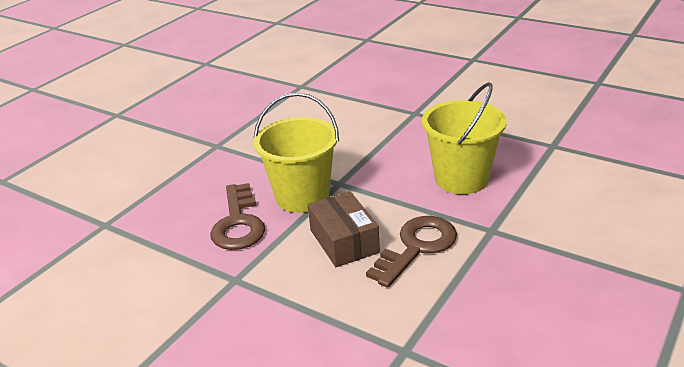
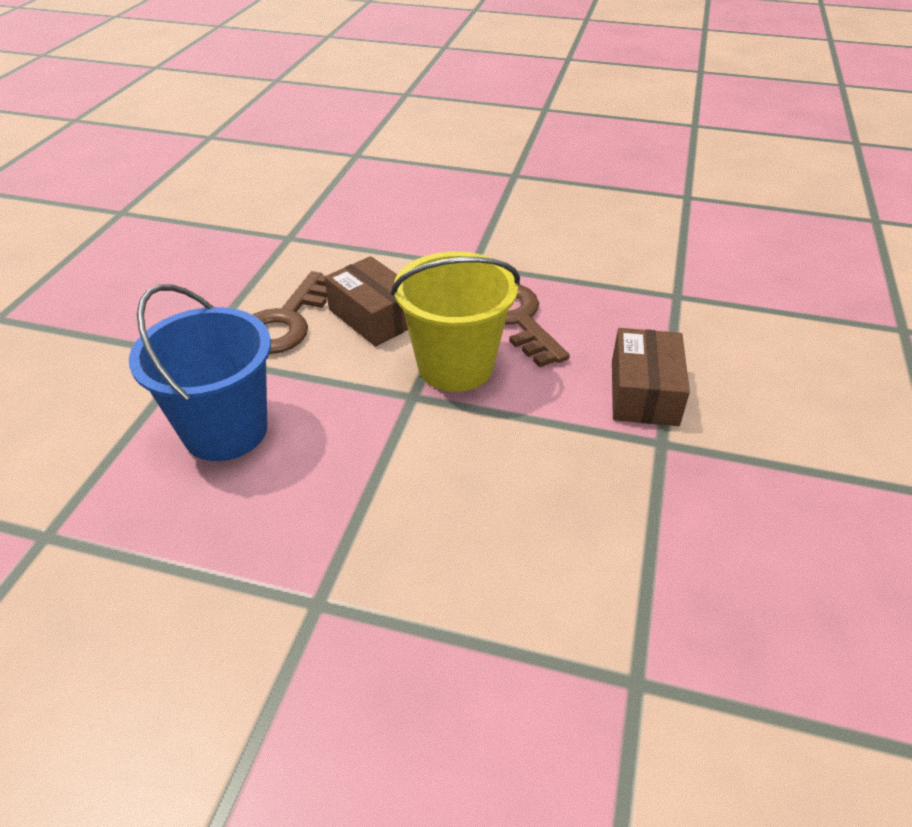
camera: 160 degrees right, 10 degrees up
(200, 168) = (644, 392): none -> brown box
(461, 179) = (225, 430): yellow bucket -> blue bucket

